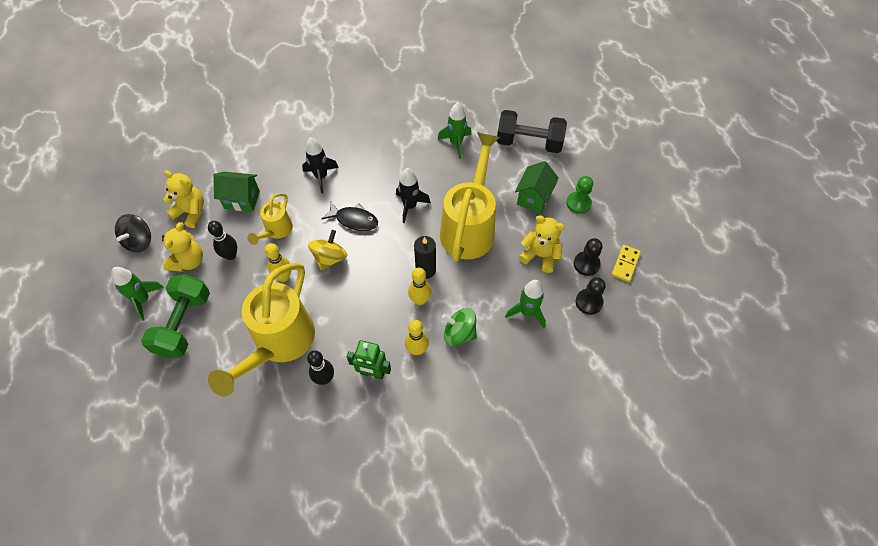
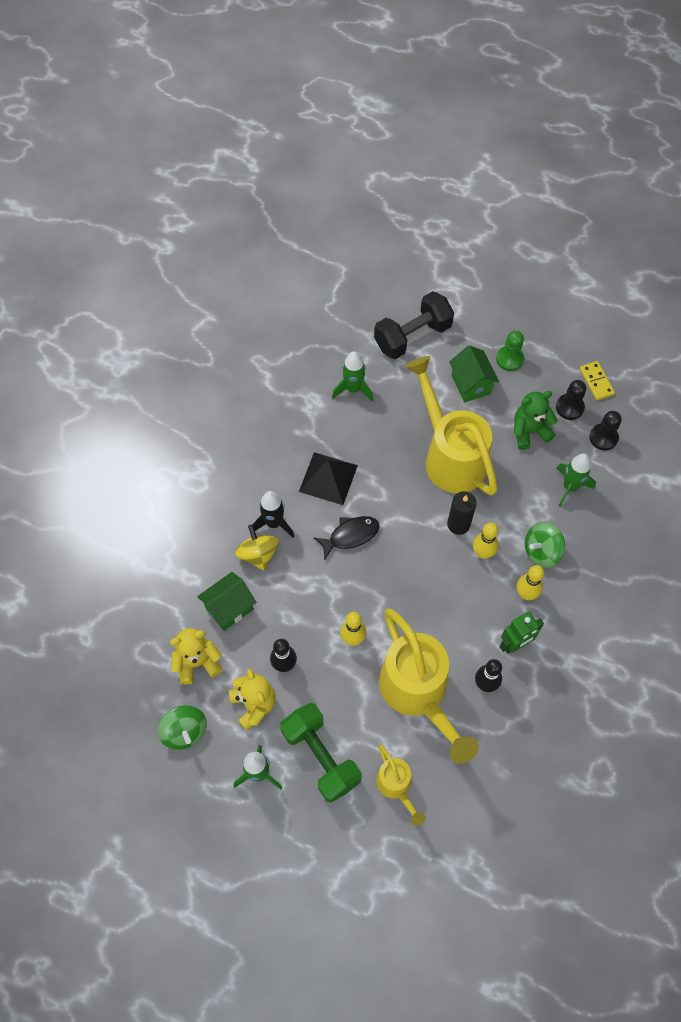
camera: 45 degrees left, 5 degrees up
(139, 241) = (185, 731): black spinning top -> green spinning top
(276, 231) = (296, 606): yellow watering can -> yellow watering can (396, 786)
(330, 258) = (371, 586): yellow spinning top -> yellow spinning top (258, 554)
(381, 178) = (328, 478): none -> black pyramid
(410, 206) = (382, 481): black rocket -> none
(540, 255) = (529, 431): yellow teddy bear -> green teddy bear

